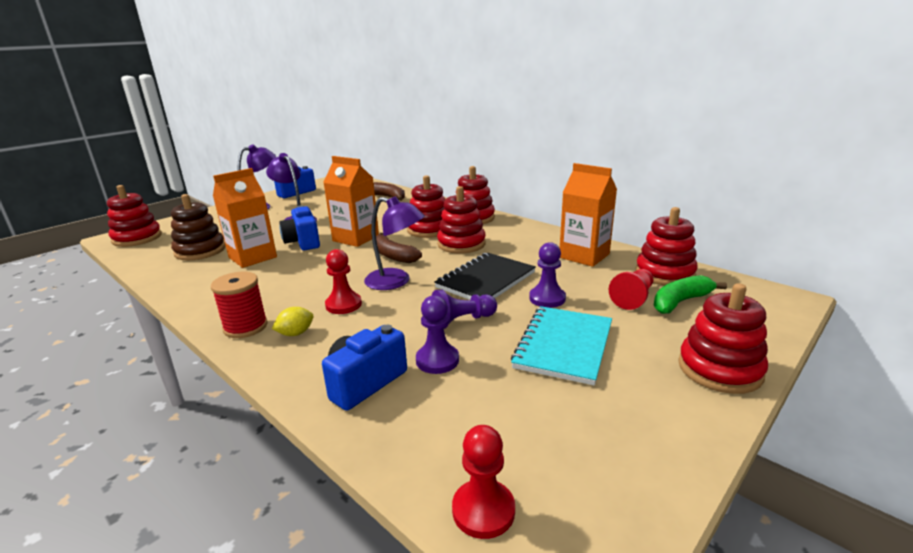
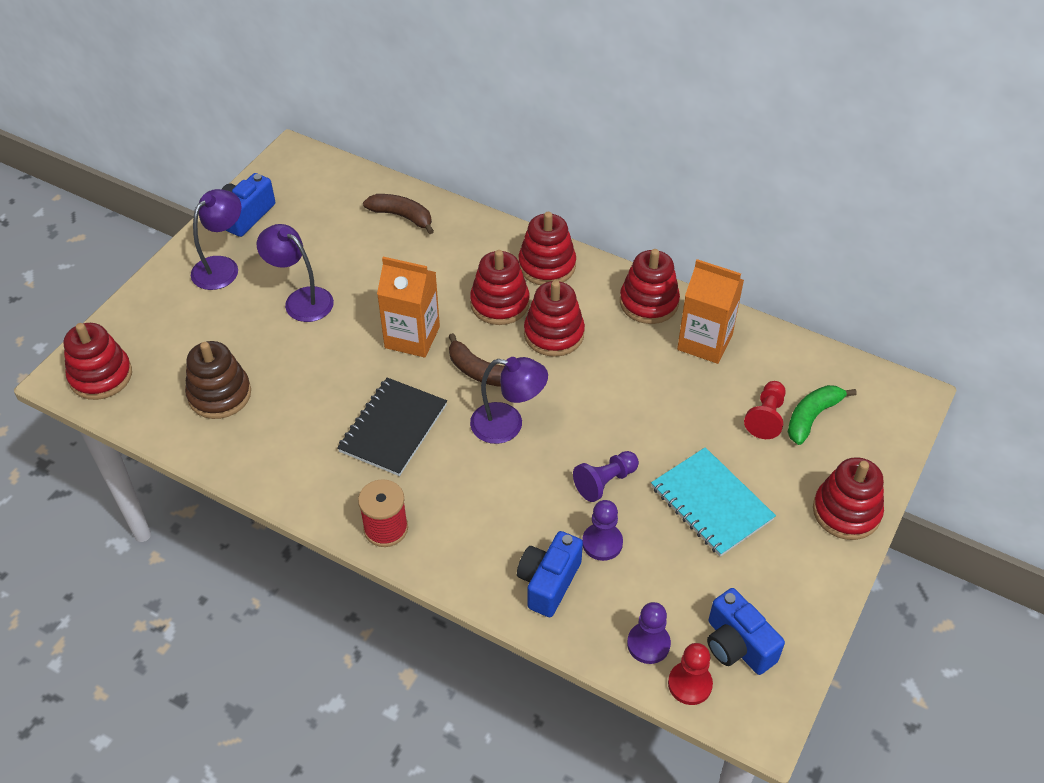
camera: 15 degrees left, 25 degrees up
(252, 257) = (302, 399): orange carton -> none
(296, 333) = (445, 529): yellow lemon -> none
(303, 242) = (346, 355): blue camera -> blue camera (737, 645)
(343, 305) = (470, 475): red pawn -> none
(486, 280) = (607, 407): black notebook -> black notebook (393, 428)
(547, 298) = (680, 431): purple pawn -> purple pawn (648, 644)
(564, 346) = (711, 503): turquoise notebook -> turquoise notebook turned 45 degrees counterclockwise
(664, 273) = (794, 367): red stacking toy -> red stacking toy (649, 302)

